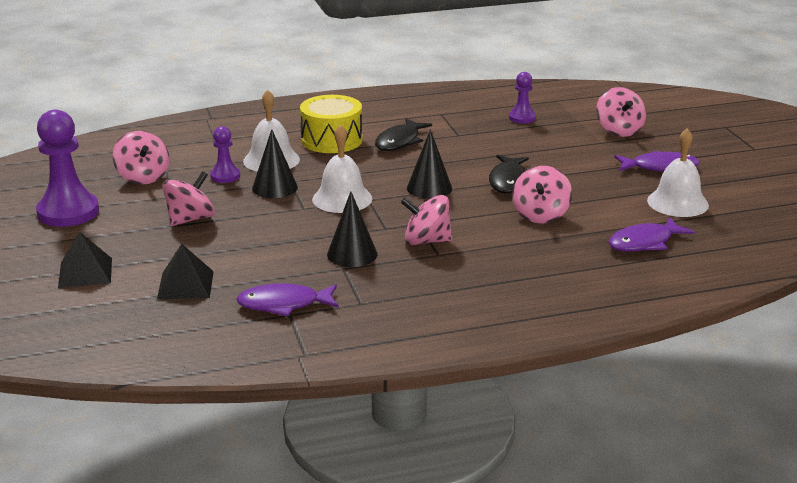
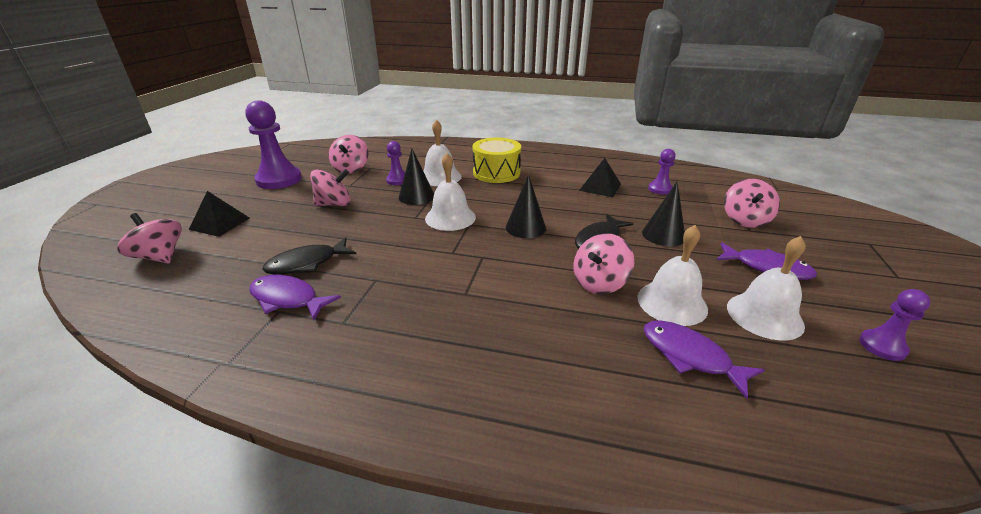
camera: 30 degrees right, 5 degrees up
(185, 285) = (255, 254): black pyramid -> black pyramid (600, 187)
(352, 254) = (398, 268): black cone -> black cone (663, 235)
(399, 142) = (543, 185): black fish -> black fish (307, 263)
(426, 241) = (470, 276): pink spinning top -> pink spinning top (160, 257)
(607, 213) = (672, 303): none -> white bell
(644, 243) = (689, 356): purple fish -> purple fish turned 45 degrees clockwise
(760, 200) = (882, 346): none -> purple pawn

